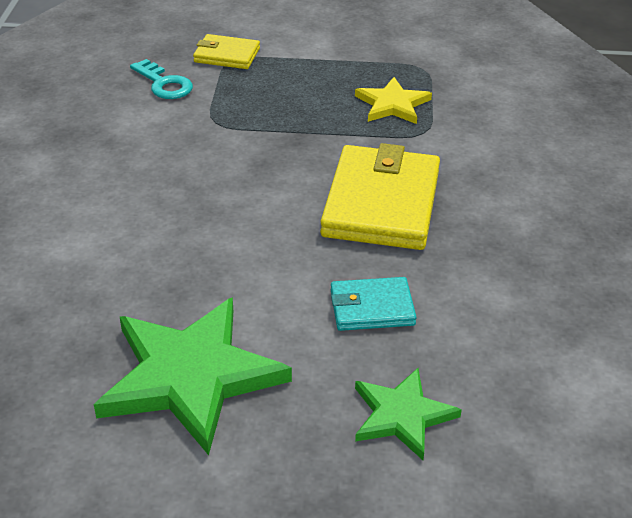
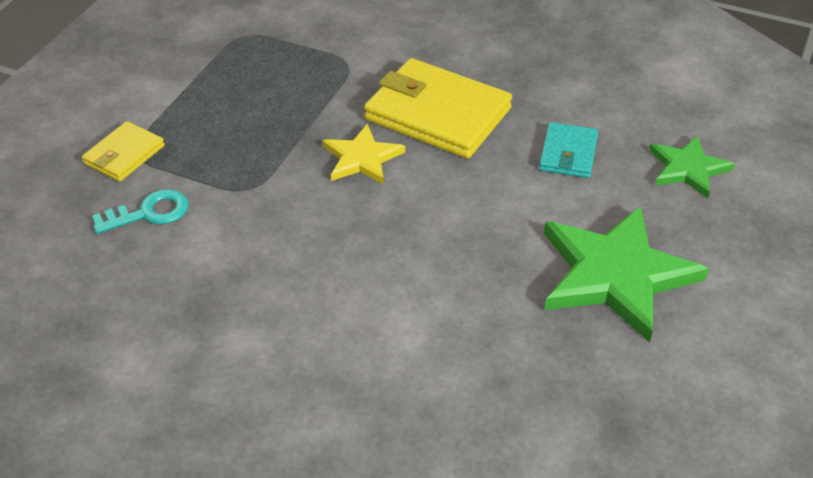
camera: 70 degrees left, 5 degrees up
(392, 104) = (292, 69): yellow star -> yellow star (362, 158)

